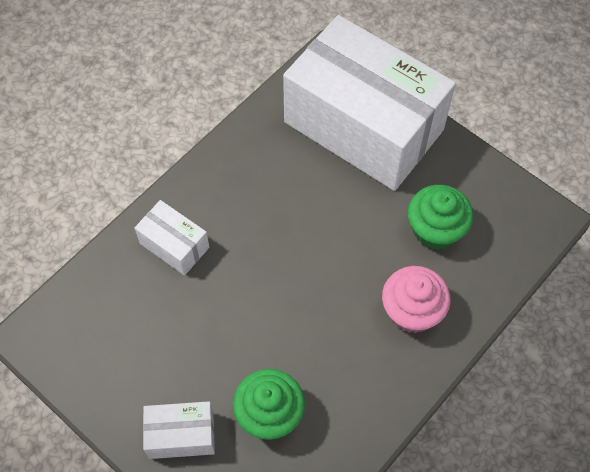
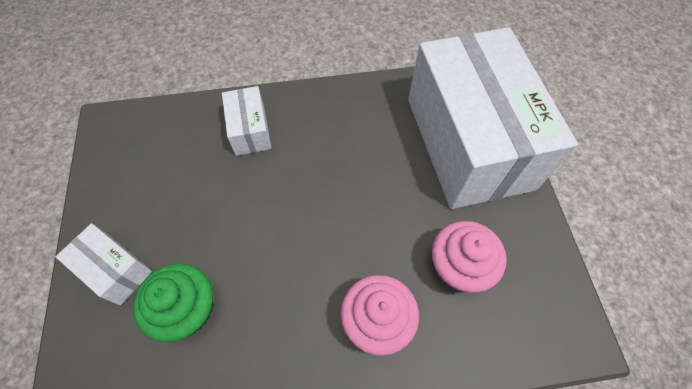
camera: 40 degrees right, 0 degrees up
(435, 229) = (459, 267): green cupcake -> pink cupcake

